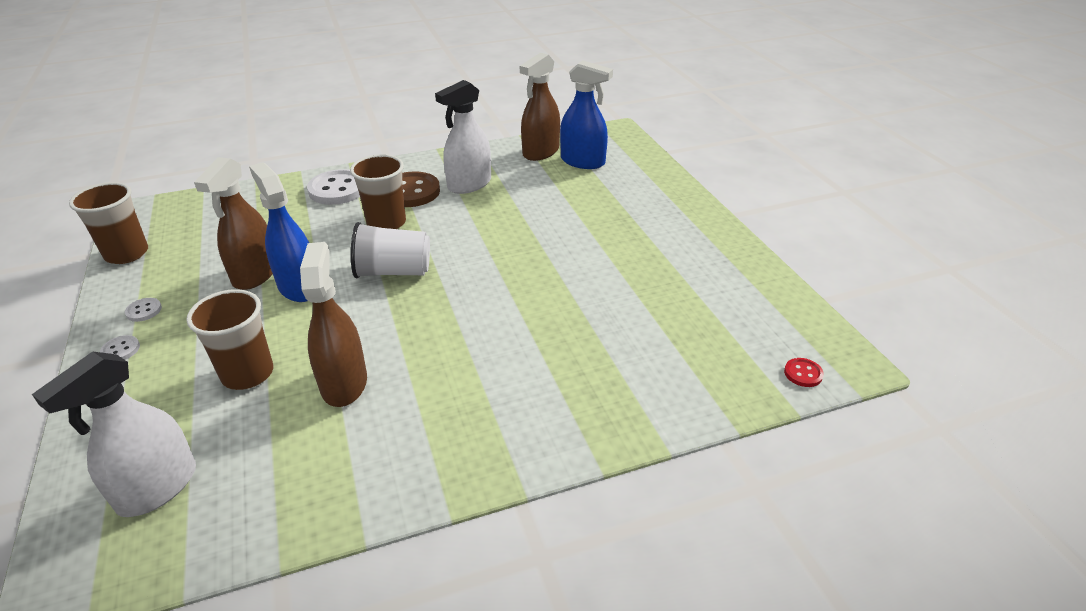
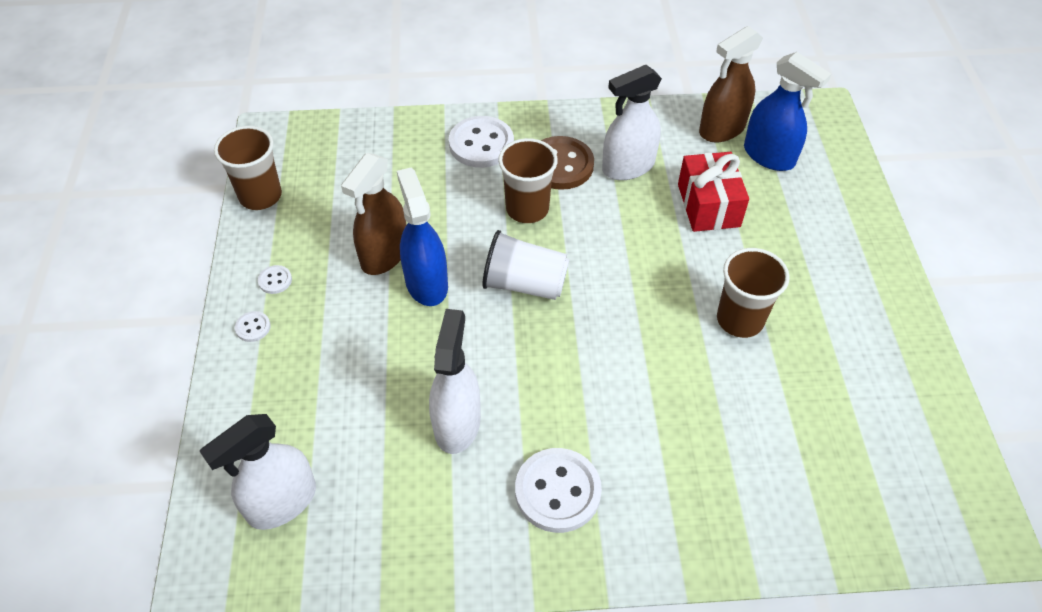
camera: 15 degrees right, 15 degrees up
(248, 374) = (368, 388): brown cup -> brown cup (740, 320)
(344, 383) = (457, 423): brown spray bottle -> white spray bottle
(455, 415) = (557, 491): none -> white button
(543, 197) = (708, 205): none -> red gift
(803, 373) = (932, 534): red button -> none

